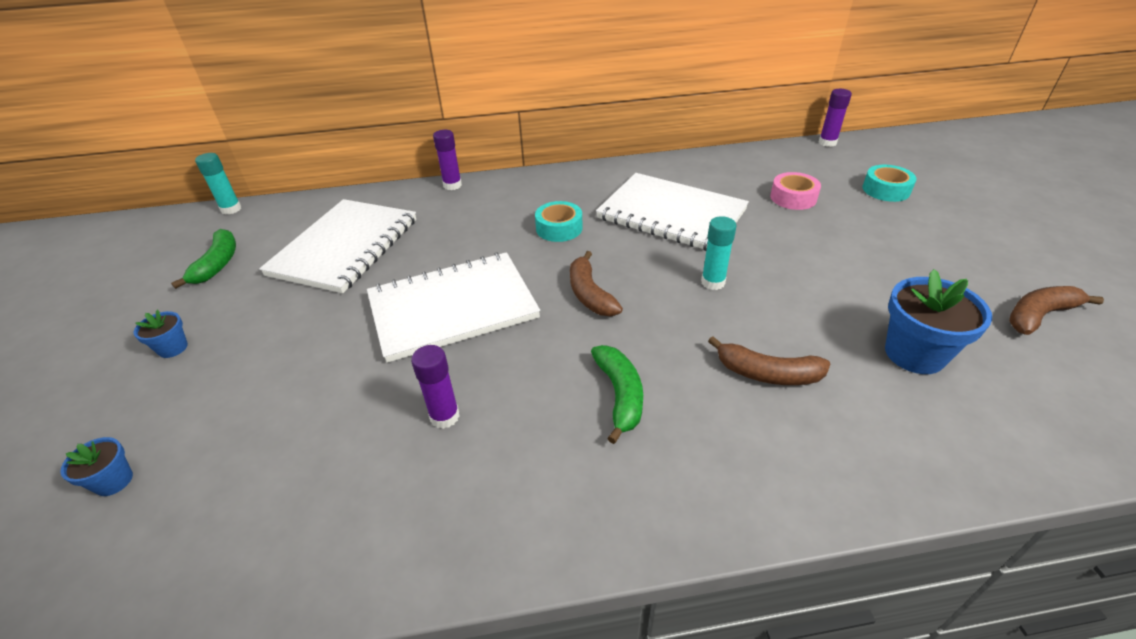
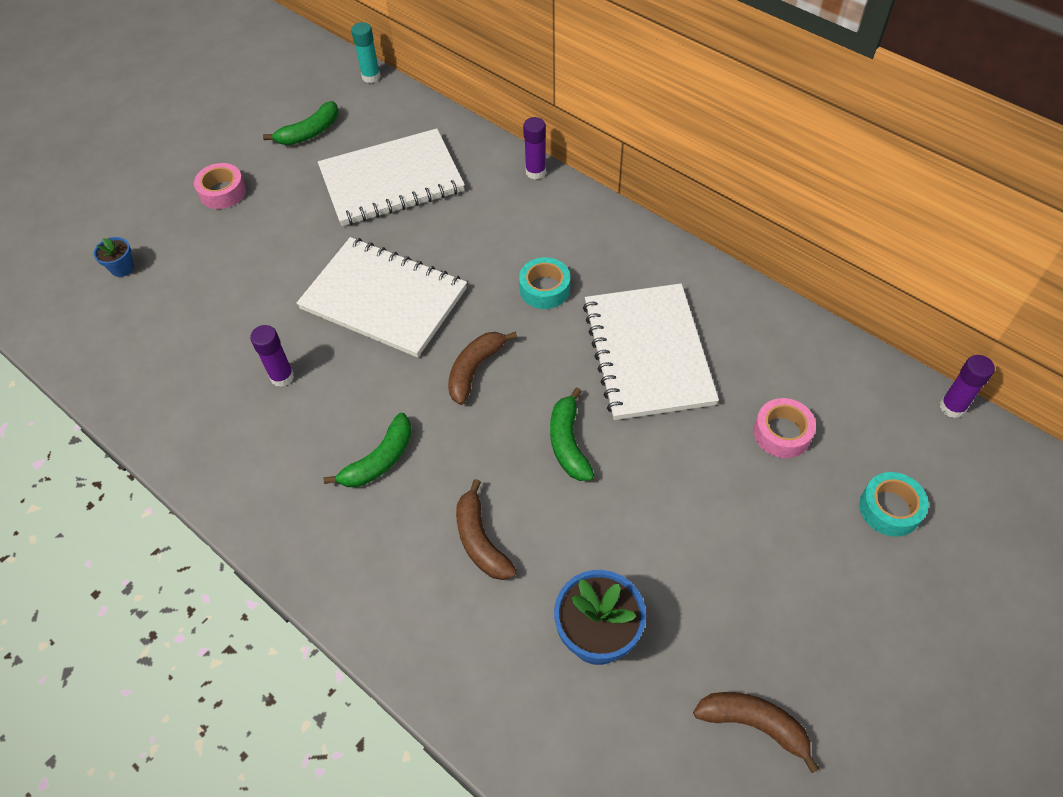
camera: 50 degrees right, 15 degrees up
(173, 348) = (223, 192): blue flower pot -> pink tape
(713, 282) = (568, 443): turquoise glue stick -> green banana

